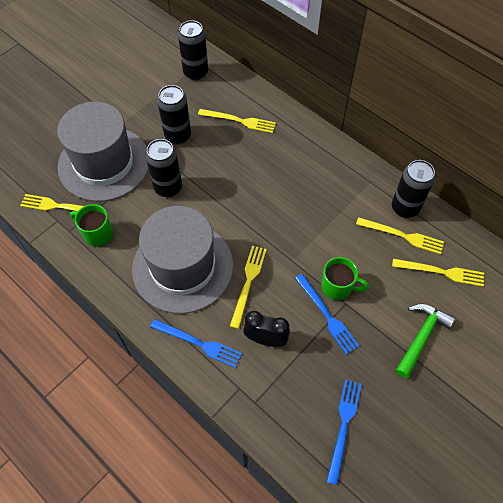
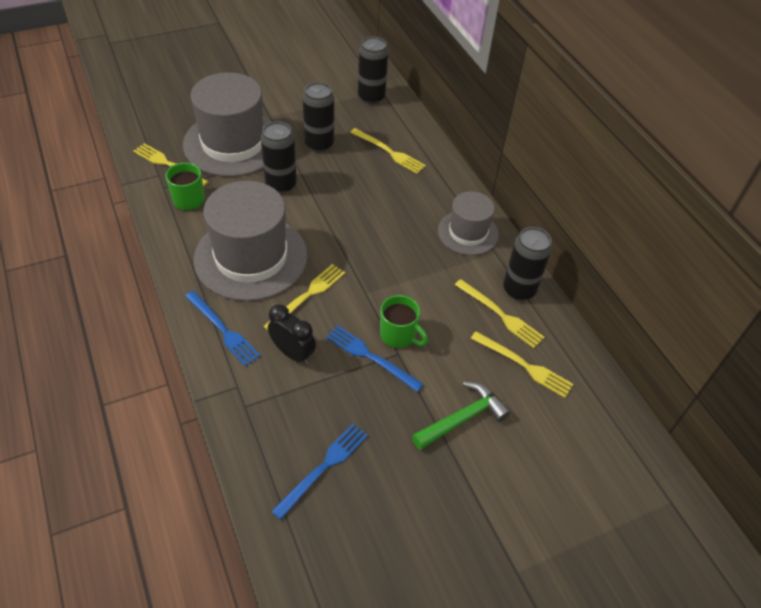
camera: 20 degrees right, 10 degrees down
(327, 315) = (370, 357): blue fork -> blue fork turned 135 degrees clockwise
(341, 172) = (468, 232): none -> grey hat

